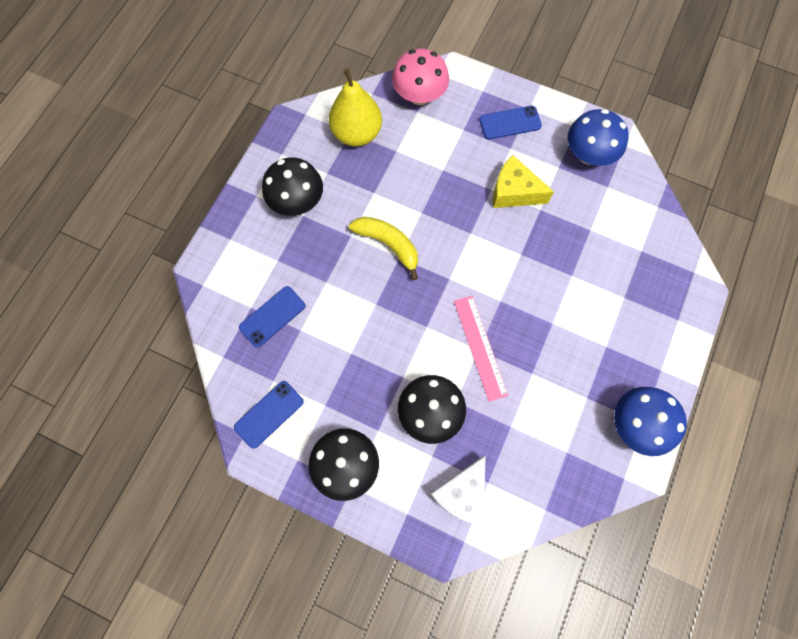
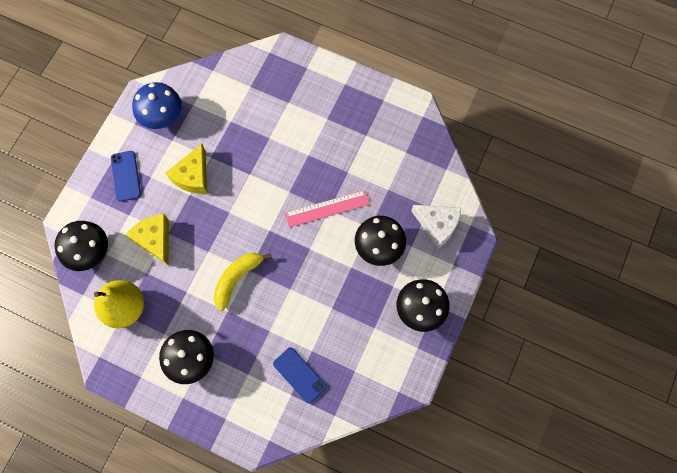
camera: 90 degrees left, 0 degrees up
(269, 414) = (382, 372): blue phone -> none
(419, 95) = (89, 252): pink mushroom -> black mushroom
(434, 157) = (155, 240): none -> yellow cheese
(636, 424) = (384, 104): blue mushroom -> none

